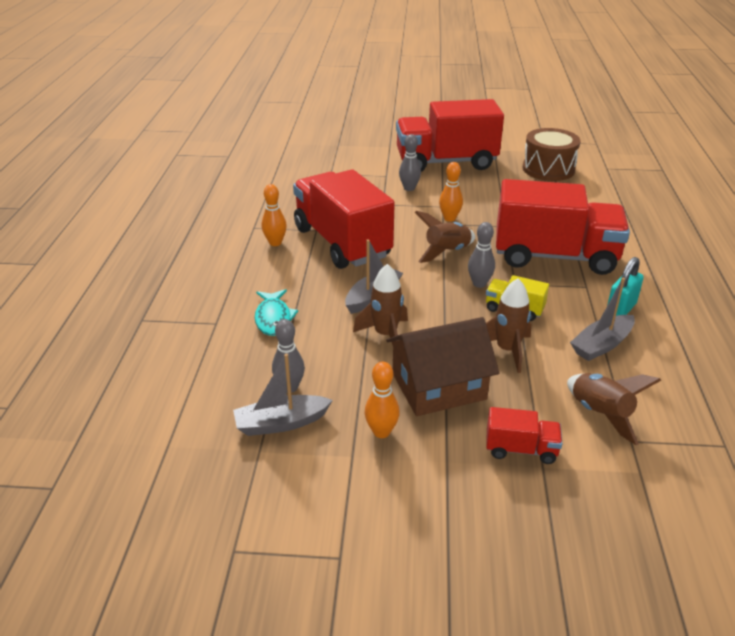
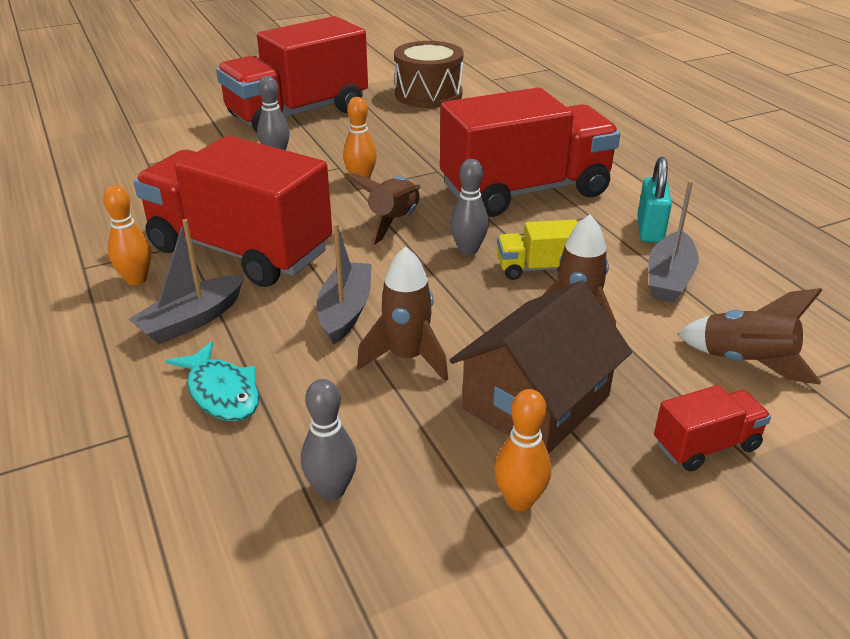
camera: 30 degrees left, 0 degrees up
(281, 423) = (364, 553): grey boat -> grey boat (192, 320)

